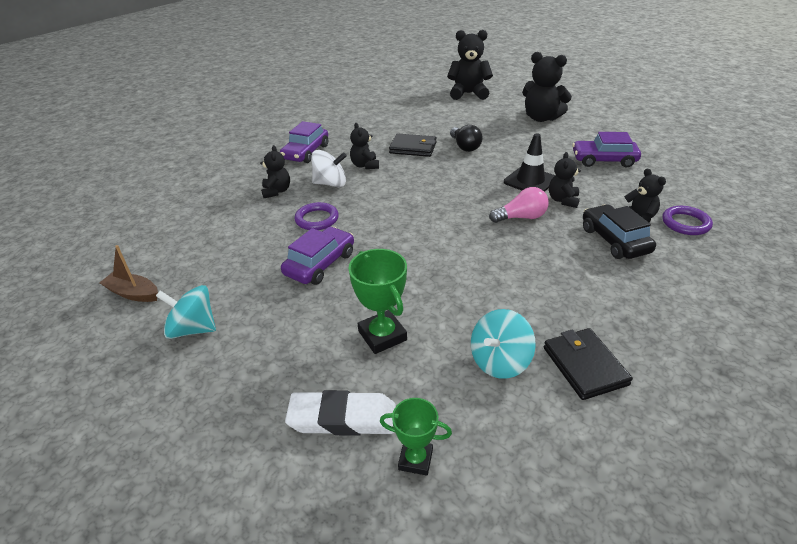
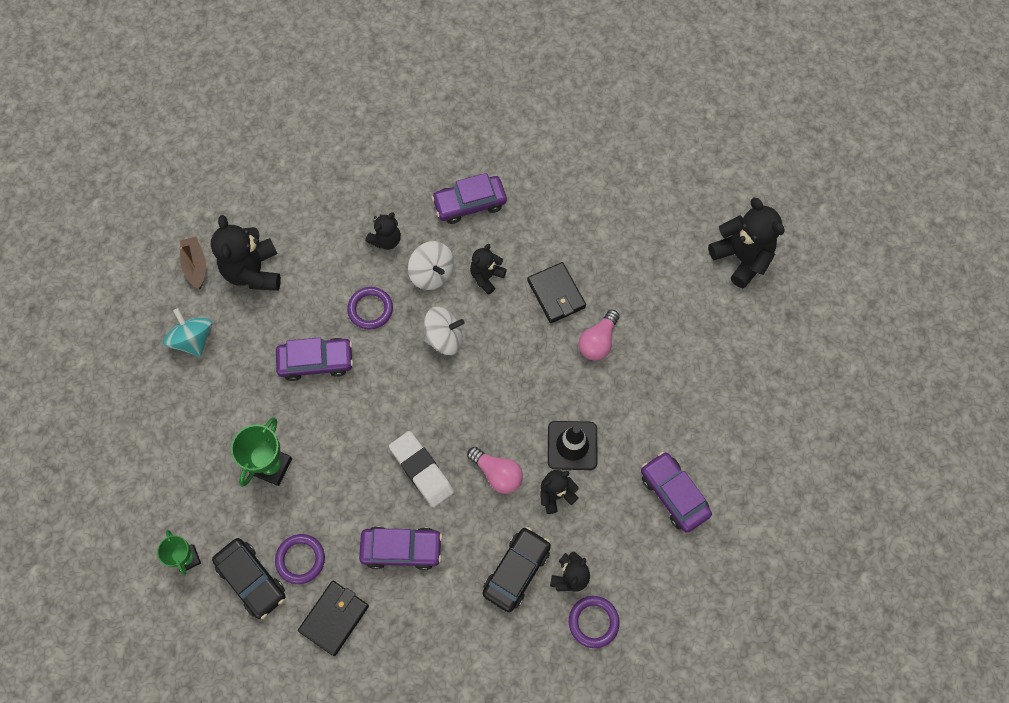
camera: 50 degrees right, 30 degrees up
(342, 418) = (188, 496): white eraser -> white eraser (421, 470)
(385, 197) = (444, 338): none -> white spinning top
(464, 146) = (598, 341): black light bulb -> pink light bulb
(491, 412) = (252, 580): none -> black car
(499, 361) = (300, 559): turquoise spinning top -> purple ring
(541, 118) = (734, 378): black teddy bear -> black teddy bear (253, 272)
(545, 290) = (401, 549): none -> purple car

